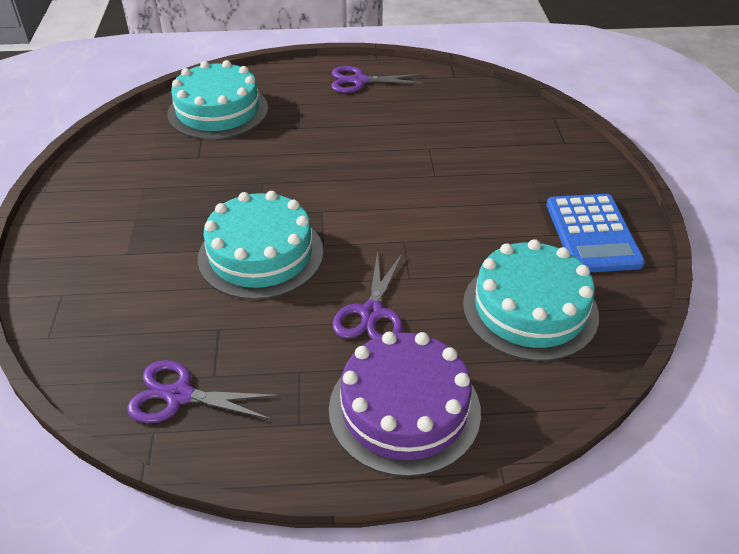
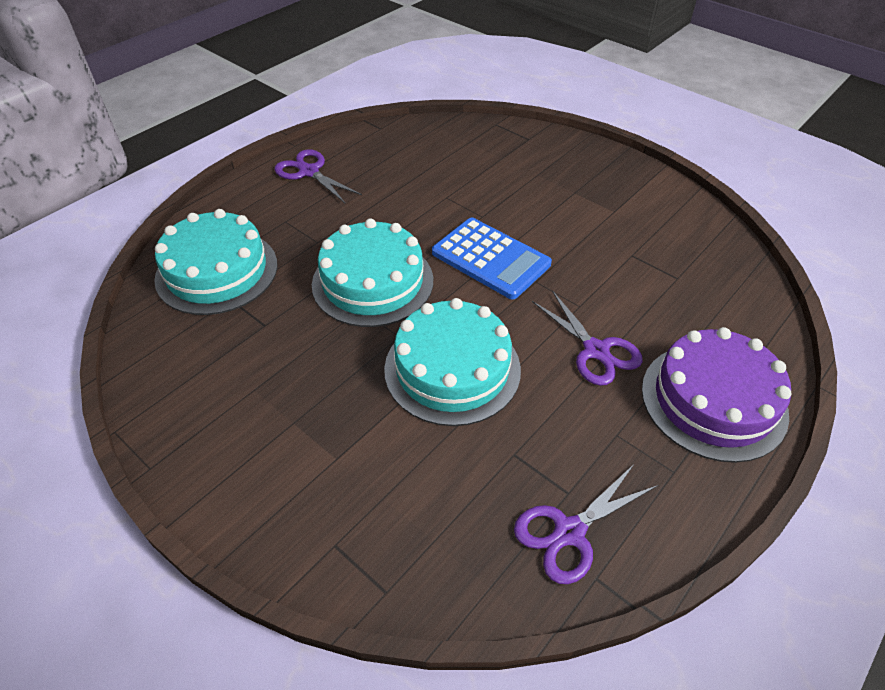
camera: 45 degrees left, 5 degrees up
(359, 81) = (309, 172): purple scissors -> purple scissors turned 90 degrees clockwise
(530, 309) = (676, 272): turquoise cake -> turquoise cake (373, 282)
(592, 234) = (635, 194): blue calculator -> blue calculator (490, 258)

